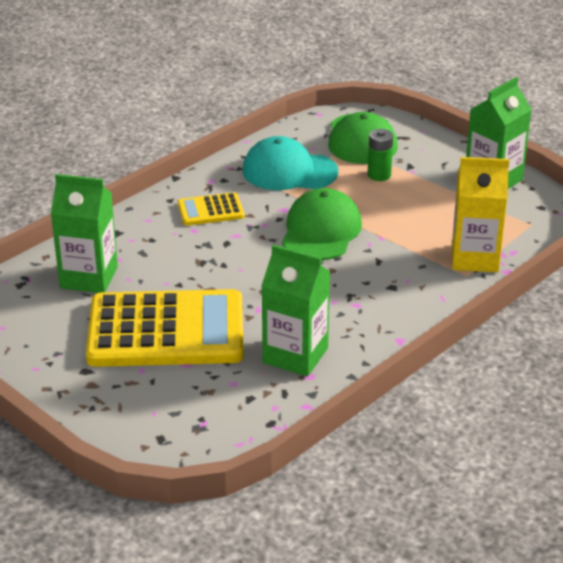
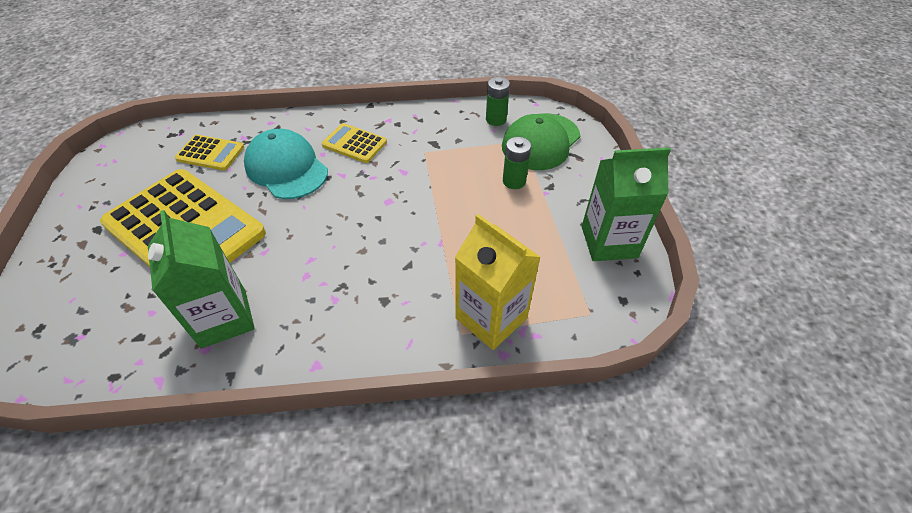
camera: 40 degrees right, 15 degrees up
(89, 277) = (210, 153): green carton -> yellow calculator
(289, 171) = (450, 141): turquoise cap -> turquoise cap (286, 168)
(303, 140) = (496, 119): none -> green battery
(321, 231) = (403, 207): green cap -> none

